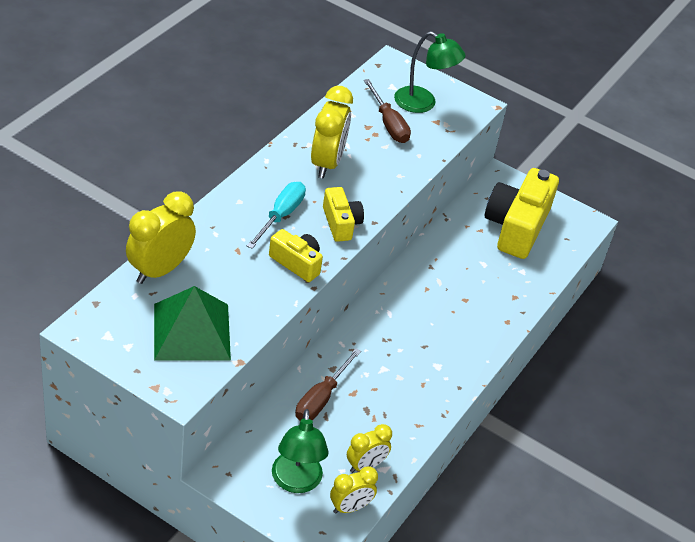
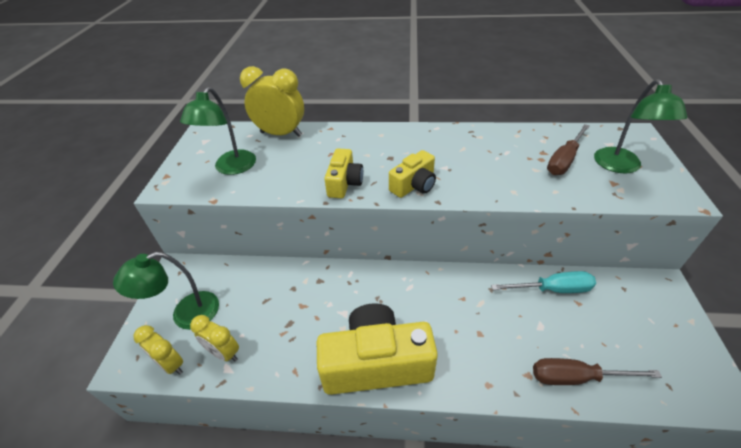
camera: 70 degrees right, 0 degrees up
(192, 331) = (231, 168): green pyramid -> green lamp
(281, 216) = (387, 156): turquoise screwdriver -> turquoise screwdriver (552, 289)
(321, 398) = (283, 288): brown screwdriver -> brown screwdriver (576, 377)
(327, 163) = (472, 151): yellow clock -> none
(516, 227) = (621, 330): yellow camera -> yellow camera (376, 363)

